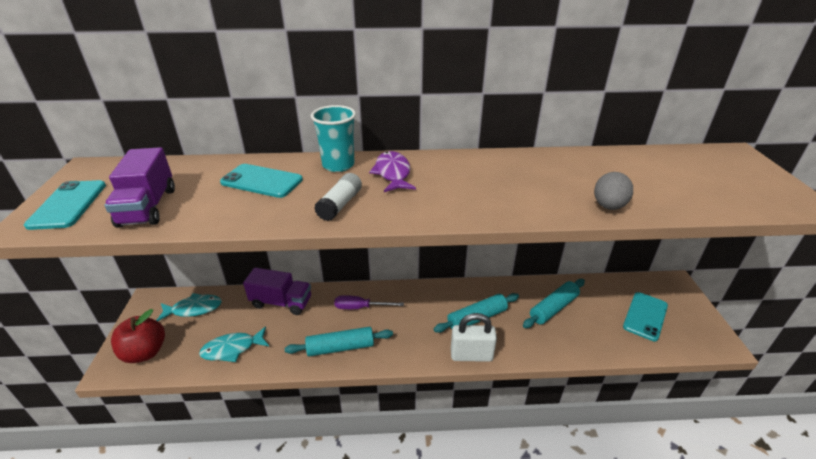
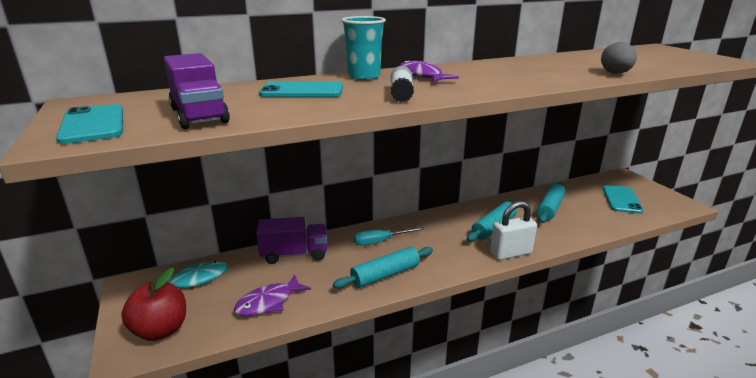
camera: 20 degrees left, 10 degrees down
(232, 349) = (268, 302): turquoise fish -> purple fish
(360, 307) = (380, 241): purple screwdriver -> turquoise screwdriver

